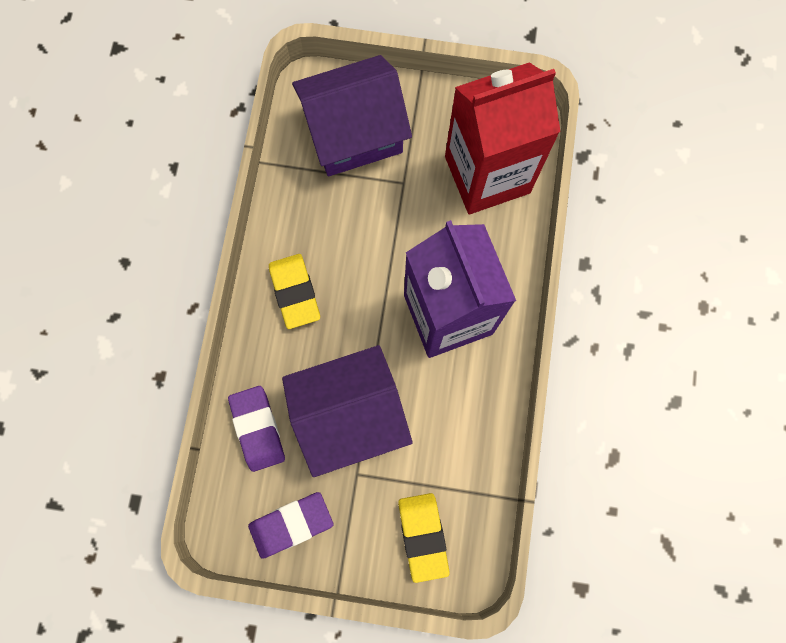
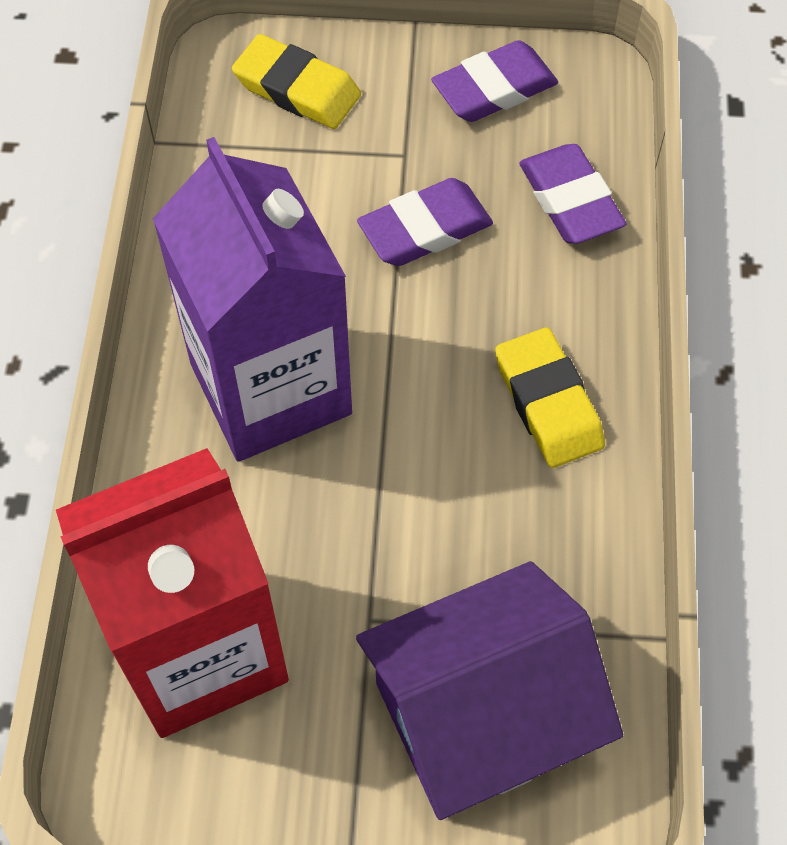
camera: 175 degrees right, 15 degrees down
(350, 415) = (425, 229): purple house -> purple eraser
(423, 536) = (297, 89): yellow eraser -> yellow eraser turned 45 degrees counterclockwise

